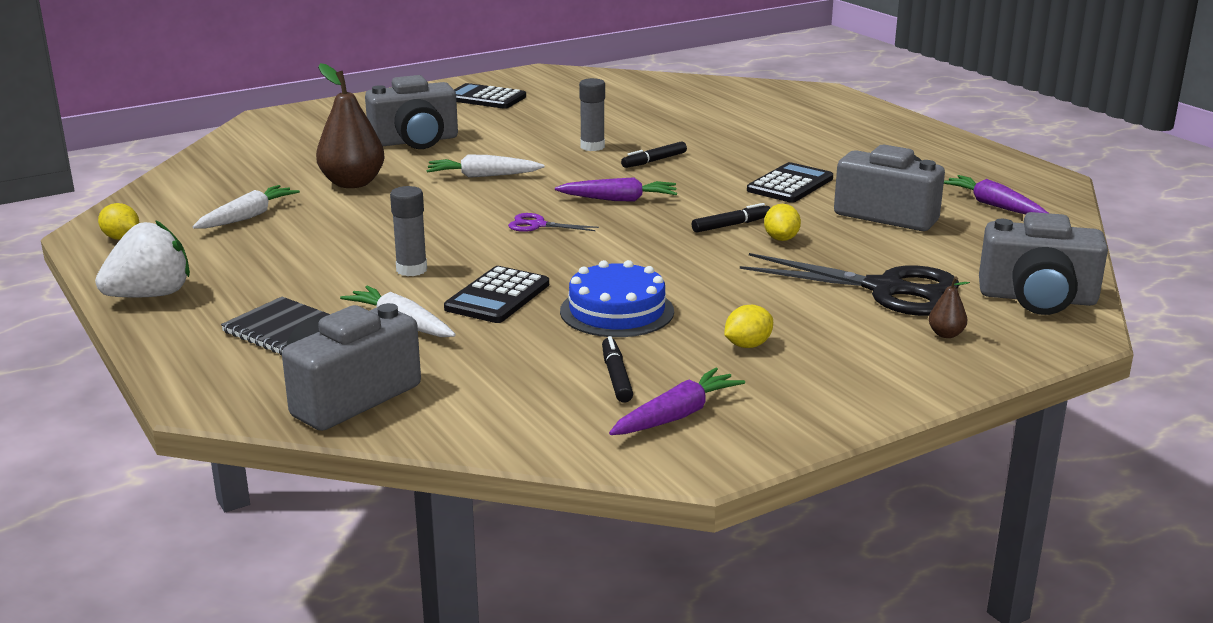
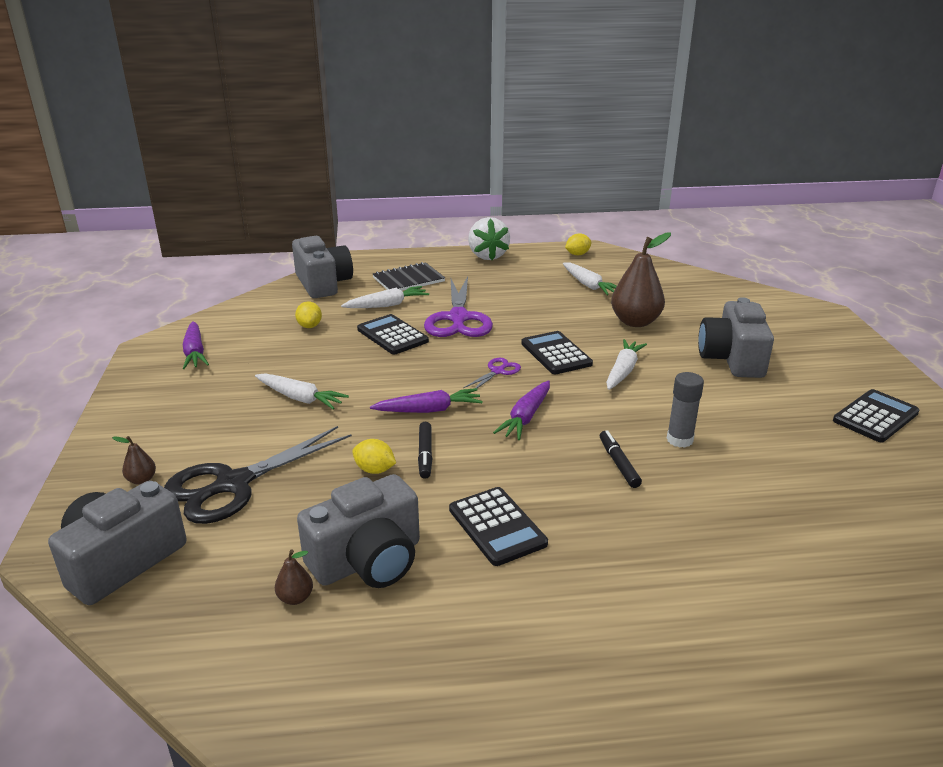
camera: 115 degrees right, 5 degrees up
(411, 270) = (458, 318): grey glue stick -> purple scissors
(469, 207) = (556, 354): none -> black calculator
(616, 377) = (254, 347): black marker -> none
(617, 311) = (330, 366): blue cake -> none
(706, 306) = (300, 398): none -> white carrot
(747, 345) = (233, 396): yellow lemon -> yellow lemon (309, 326)
(960, 226) = (295, 598): none -> brown pear
(993, 205) = (320, 663): purple carrot -> purple carrot (428, 410)

